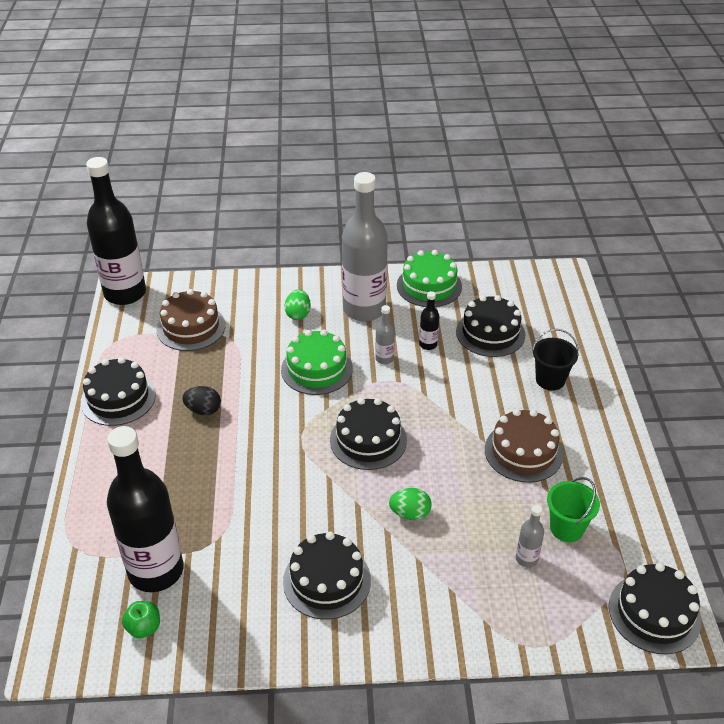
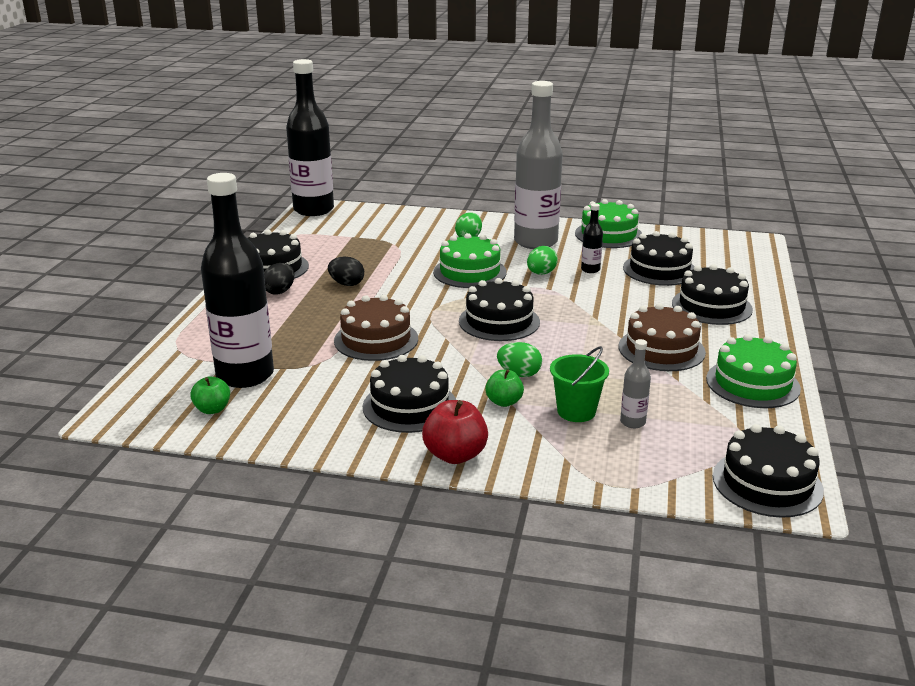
camera: 15 degrees right, 15 degrees down
(140, 435) = (279, 291): none -> black egg
(191, 327) = (362, 235): brown cake -> brown cake (376, 340)
(384, 359) = (541, 273): grey bottle -> green egg
(389, 639) = (455, 455): none -> red apple
(409, 556) = (504, 402): none -> green apple
(550, 380) = (711, 306): black bucket -> black cake
(566, 528) = (688, 407): green bucket -> green bucket (576, 411)
(611, 483) = (752, 383): none -> green cake

